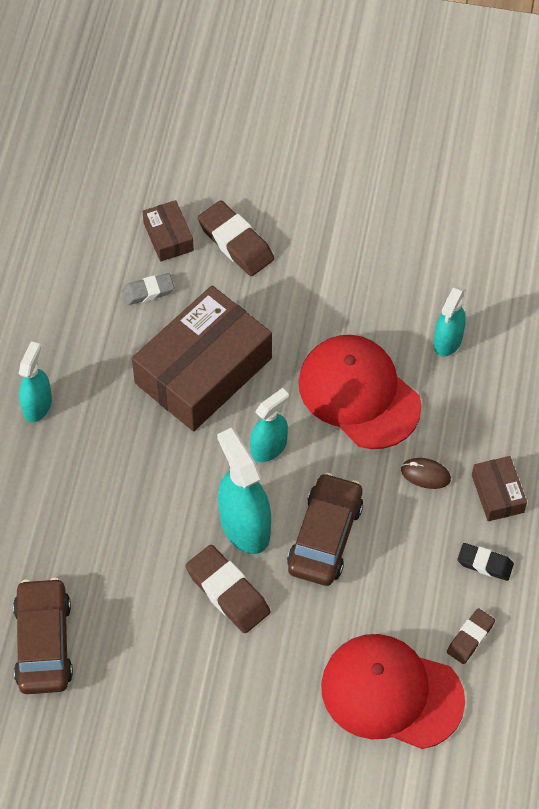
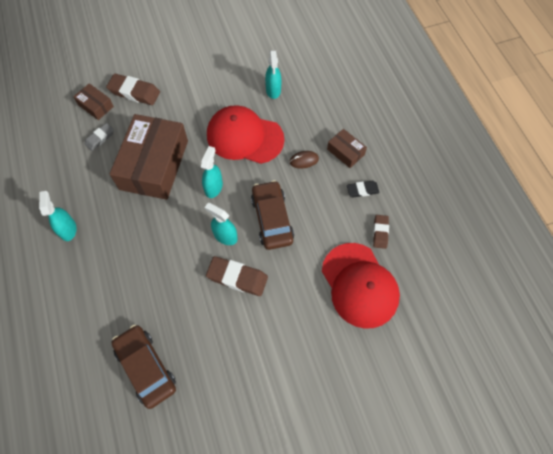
camera: 30 degrees left, 5 degrees up
(244, 526) = (225, 236): turquoise spray bottle -> turquoise spray bottle, size x0.63
(391, 693) = (359, 285): red cap -> red cap turned 105 degrees counterclockwise

